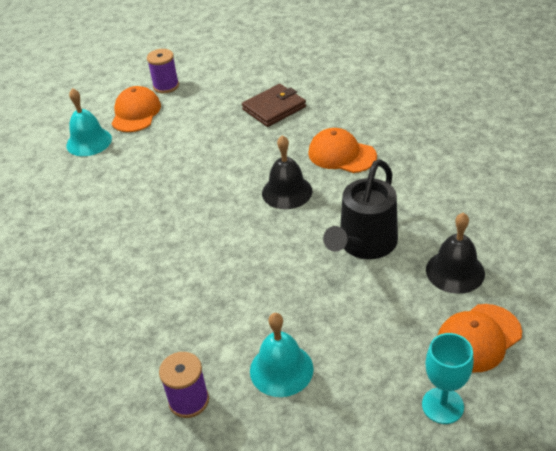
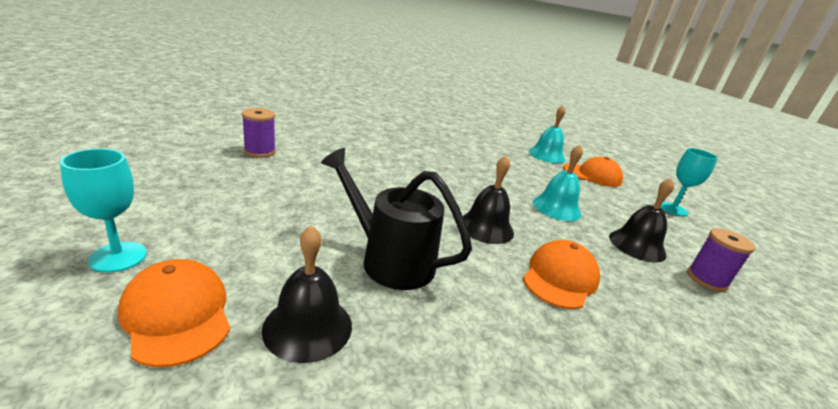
camera: 85 degrees right, 15 degrees down
(166, 86) = (641, 192): purple spool -> purple spool (706, 279)
(195, 74) = (672, 209): none -> turquoise goblet
(274, 108) = (637, 245): brown wallet -> black bell
(281, 369) = (255, 185): turquoise bell -> turquoise bell (556, 208)

